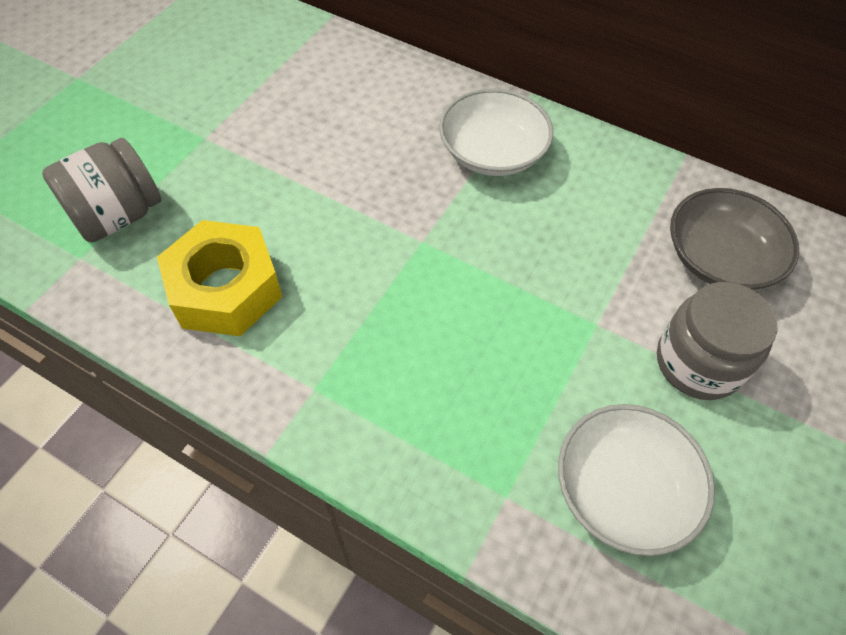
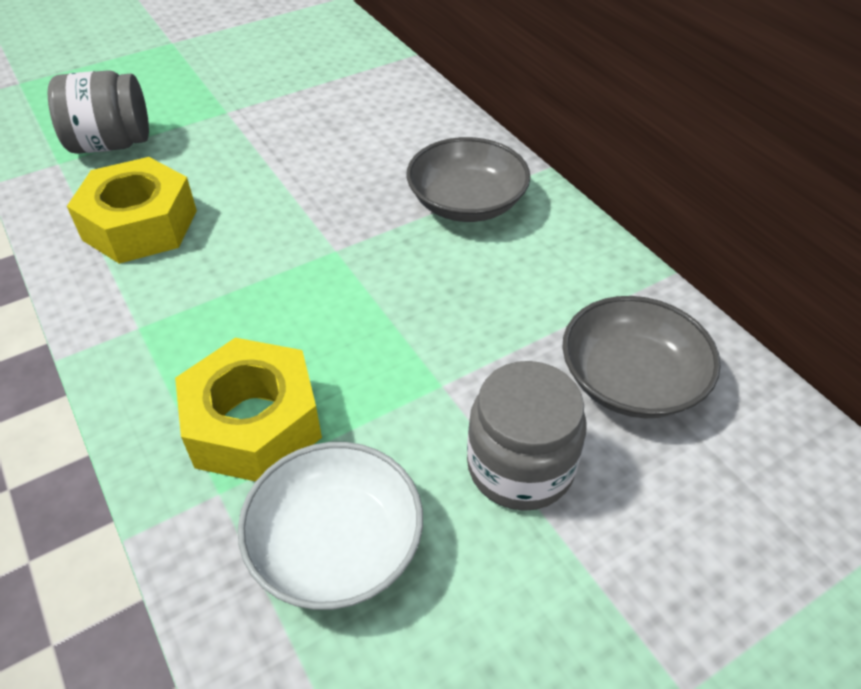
camera: 30 degrees right, 10 degrees down
(485, 426) = (253, 423): none -> yellow nut
(492, 152) = (466, 202): white bowl -> grey bowl

